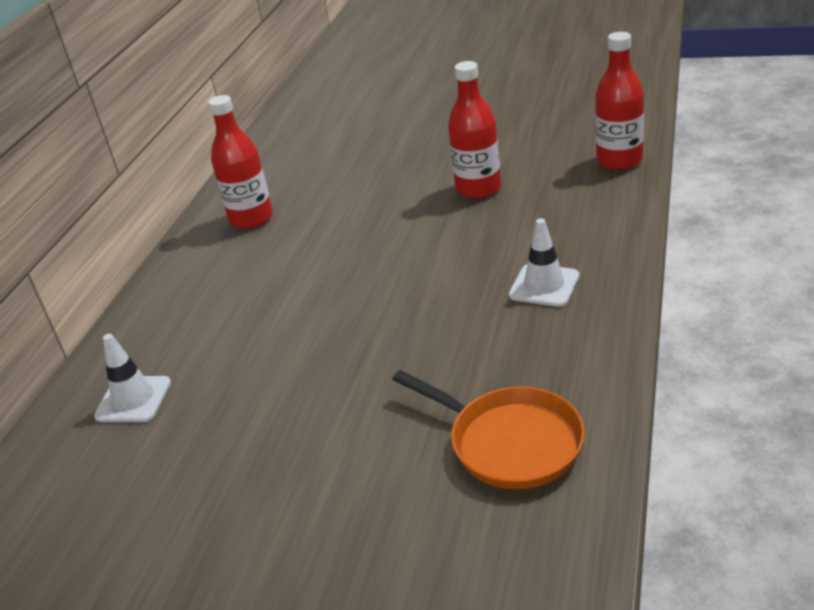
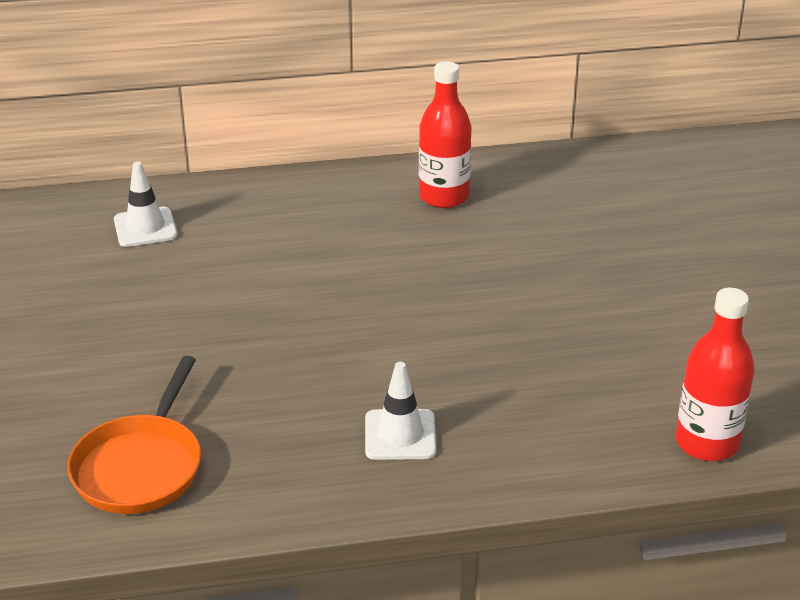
camera: 60 degrees right, 0 degrees up
(478, 188) = (578, 338): red bottle -> none

